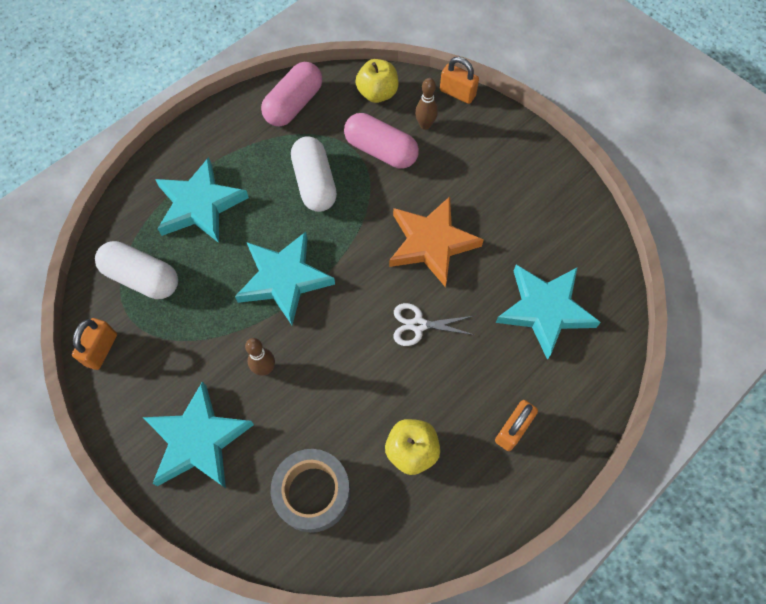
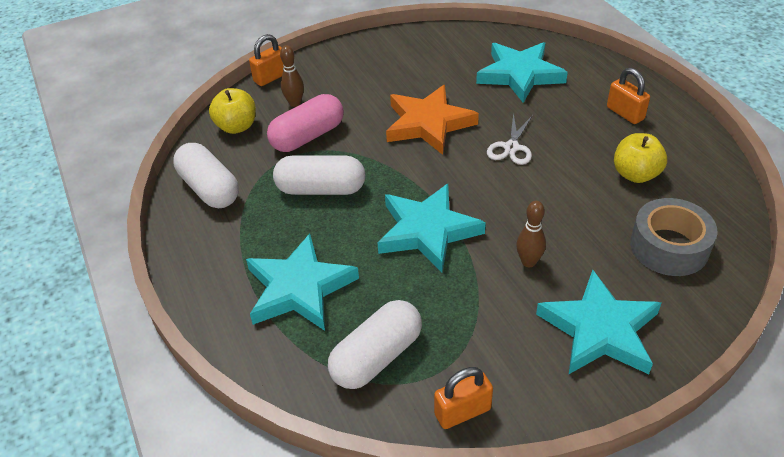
camera: 70 degrees left, 20 degrees down
(101, 349) = (462, 412): orange padlock -> orange padlock turned 60 degrees counterclockwise
(294, 105) = (209, 189): pink capsule -> white capsule

